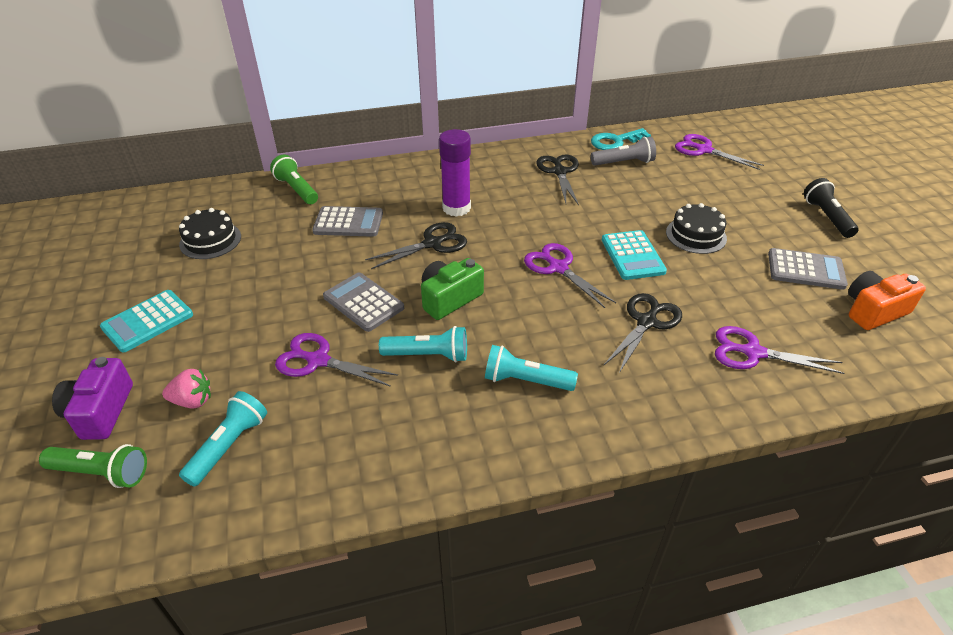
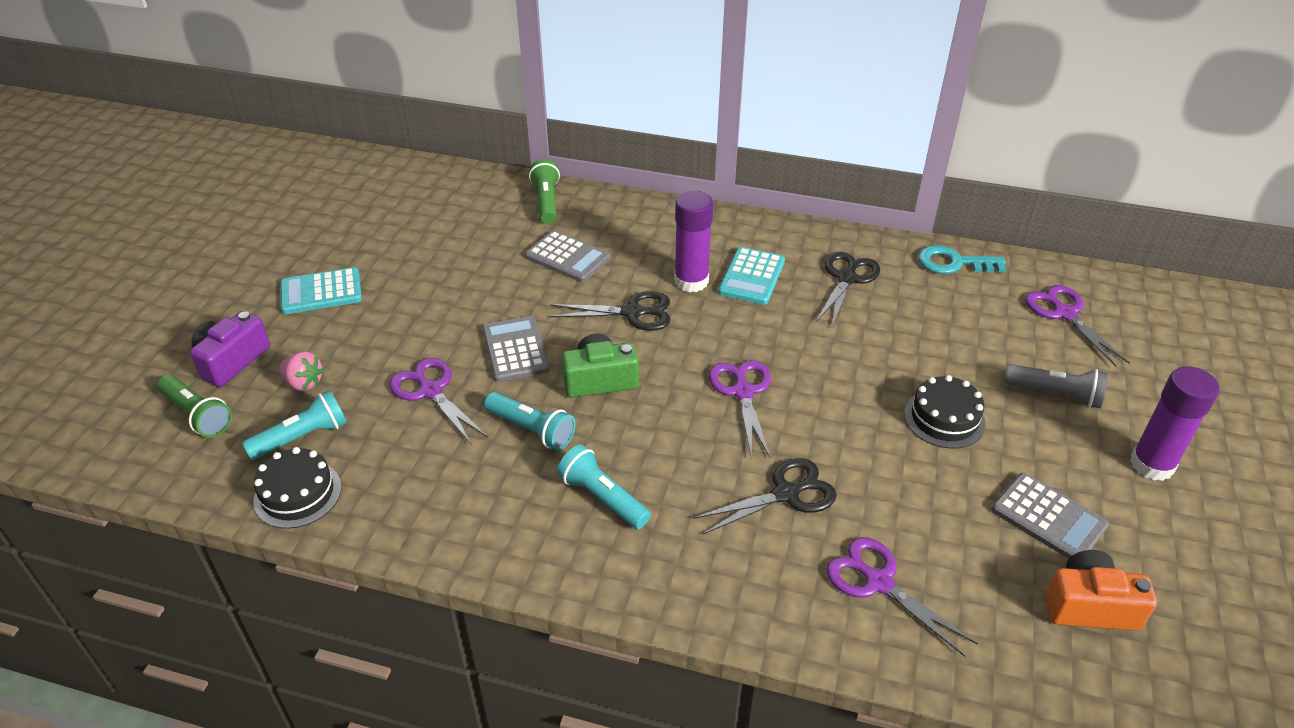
camera: 30 degrees right, 0 degrees up
(210, 240) = (428, 230): black cake -> black cake (298, 494)
(624, 163) = (939, 294): grey flashlight -> grey flashlight (1055, 394)
(632, 256) = (841, 412): turquoise calculator -> turquoise calculator (752, 277)
(827, 217) = (1151, 464): black flashlight -> purple glue stick

